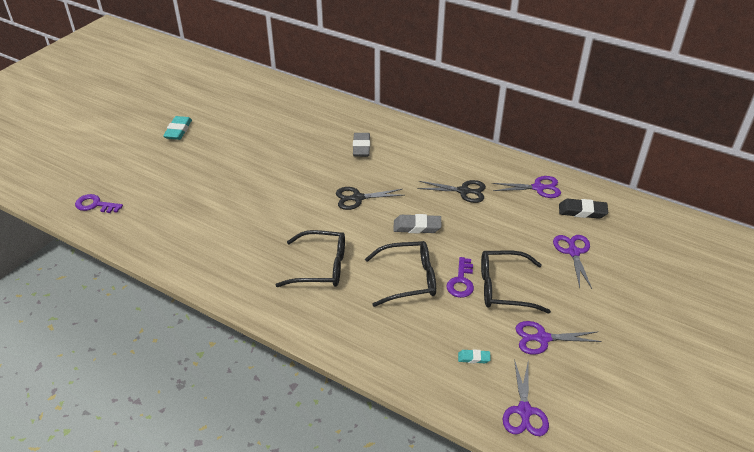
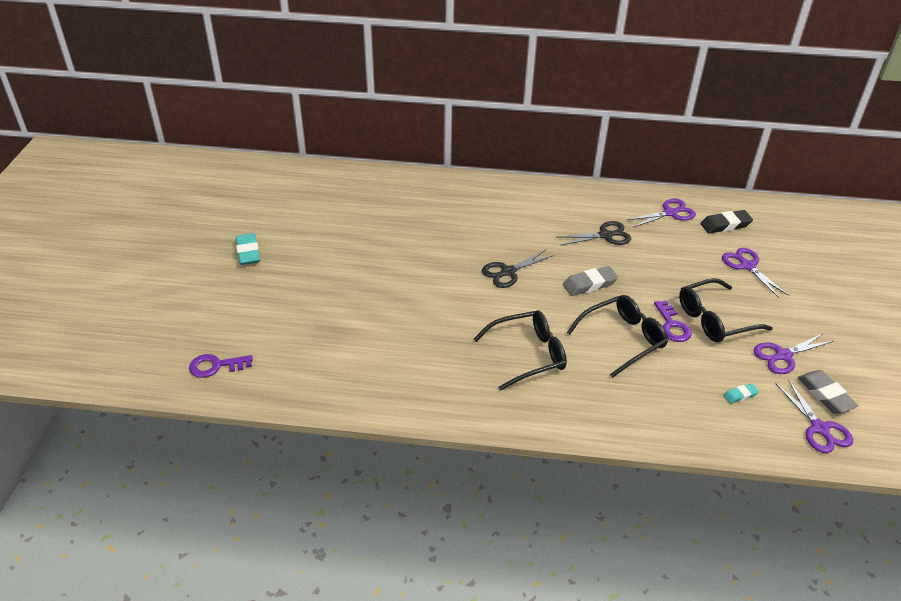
camera: 25 degrees left, 0 degrees up
(361, 147) = (470, 218): grey eraser -> grey eraser (825, 395)

